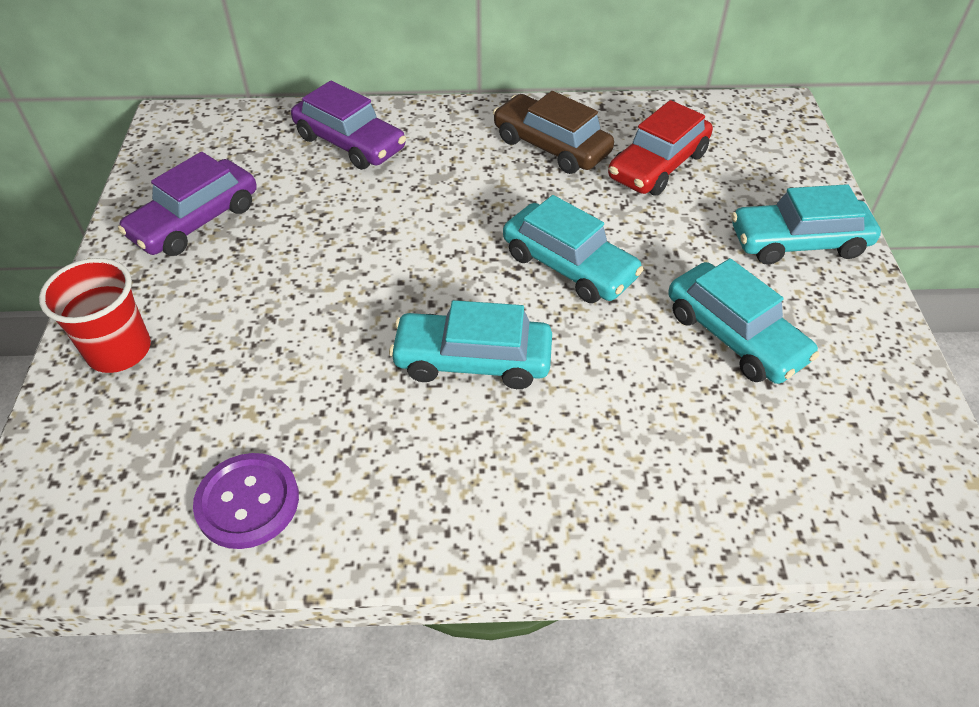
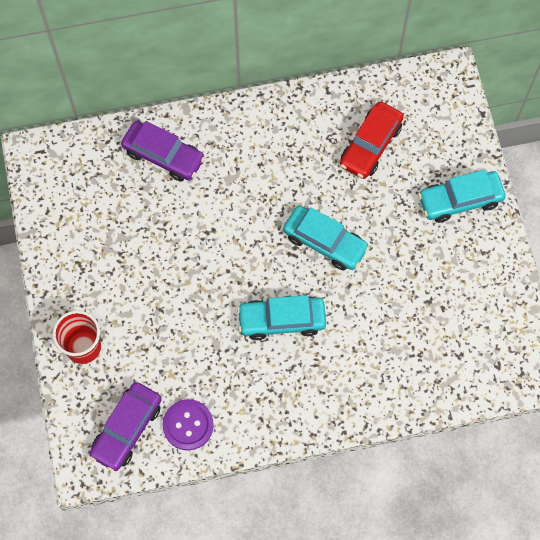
camera: 10 degrees left, 20 degrees up
(195, 221) = (87, 243): purple car -> purple car (127, 429)
(551, 146) = (298, 137): brown car -> none
(734, 336) = (424, 279): turquoise car -> none

